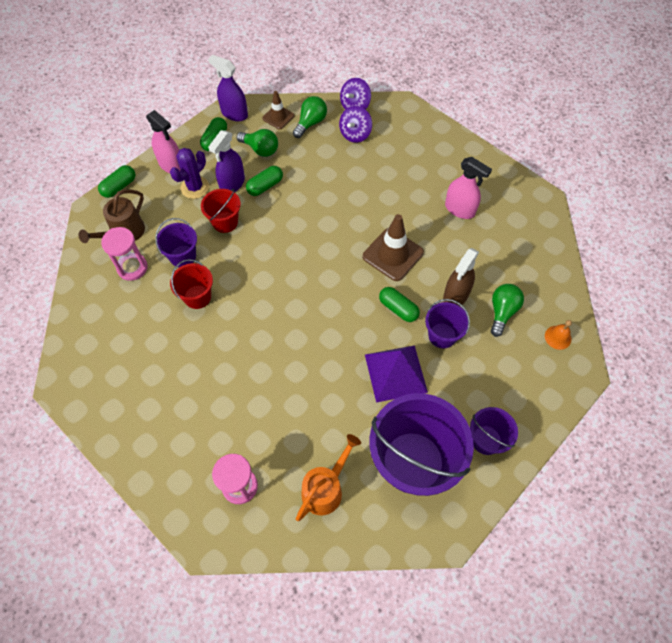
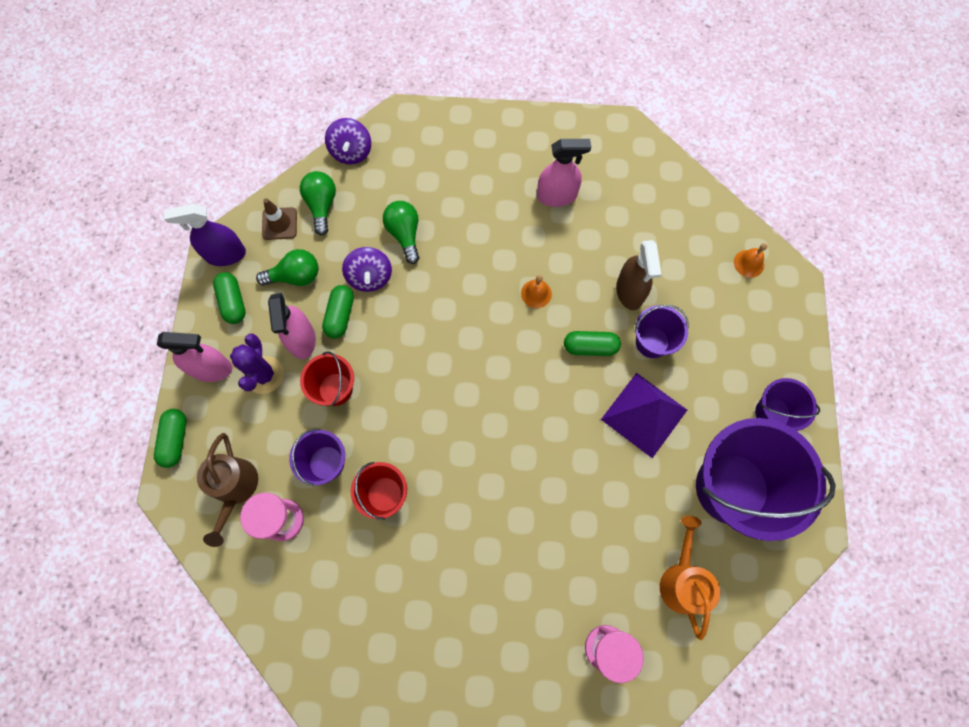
camera: 40 degrees left, 10 degrees up
(232, 184) = (302, 339): purple spray bottle -> pink spray bottle
(355, 134) = (381, 185): purple spinning top -> purple spinning top (370, 277)
(393, 254) = (536, 293): brown traffic cone -> orange bell
(502, 312) = (683, 275): green light bulb -> green light bulb (404, 234)

